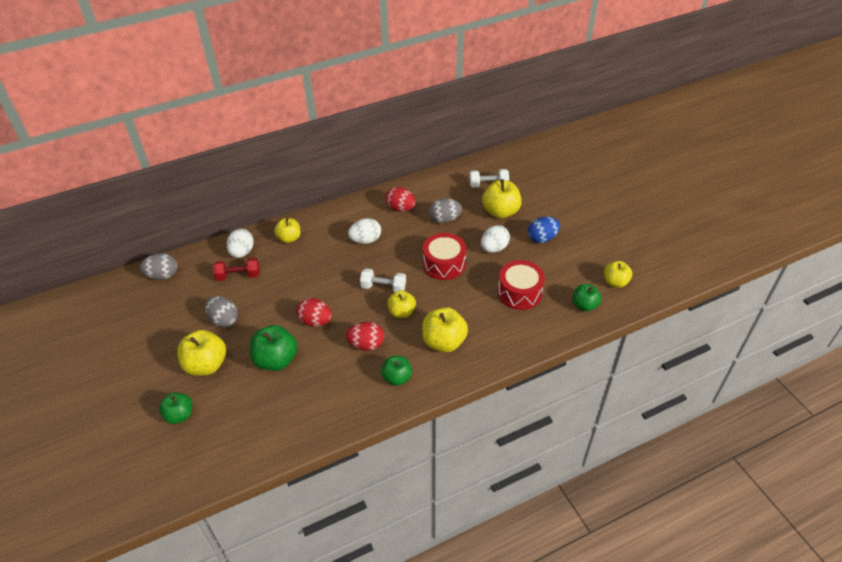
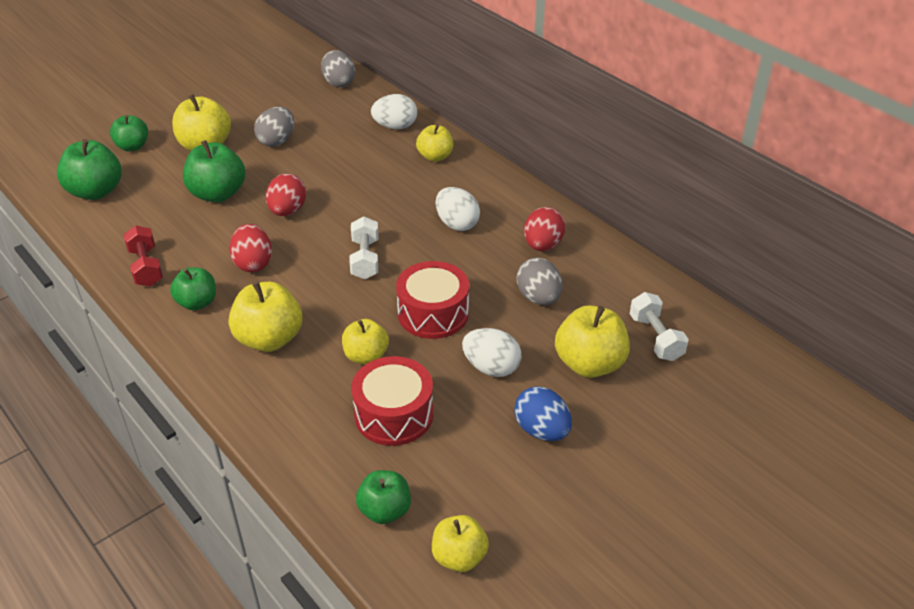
camera: 75 degrees right, 5 degrees down
(234, 441) = (96, 191): none -> green apple
(238, 275) = (353, 133): red dumbbell -> red dumbbell (146, 267)
(402, 312) = (320, 286): yellow apple -> yellow apple (366, 356)

